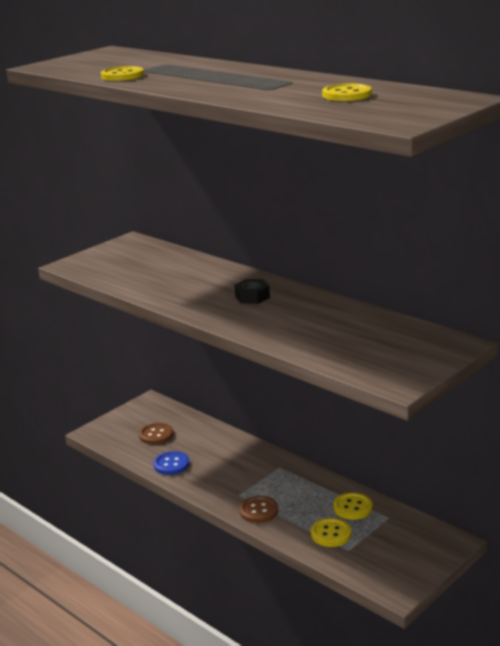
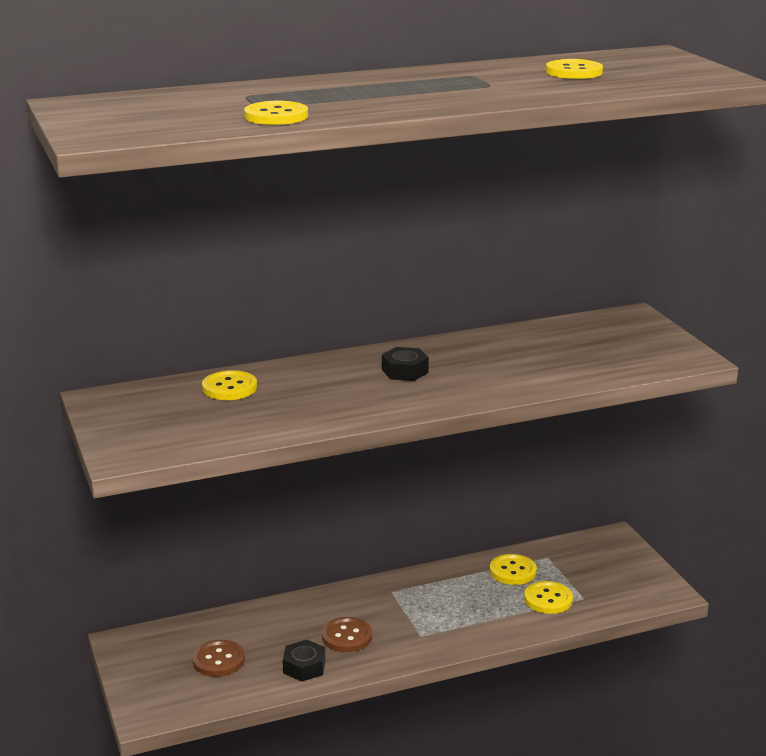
camera: 65 degrees left, 0 degrees up
(171, 464) = (304, 667): blue button -> black nut
(176, 262) = (229, 388): none -> yellow button
(258, 511) = (466, 631): brown button -> brown button (347, 636)

